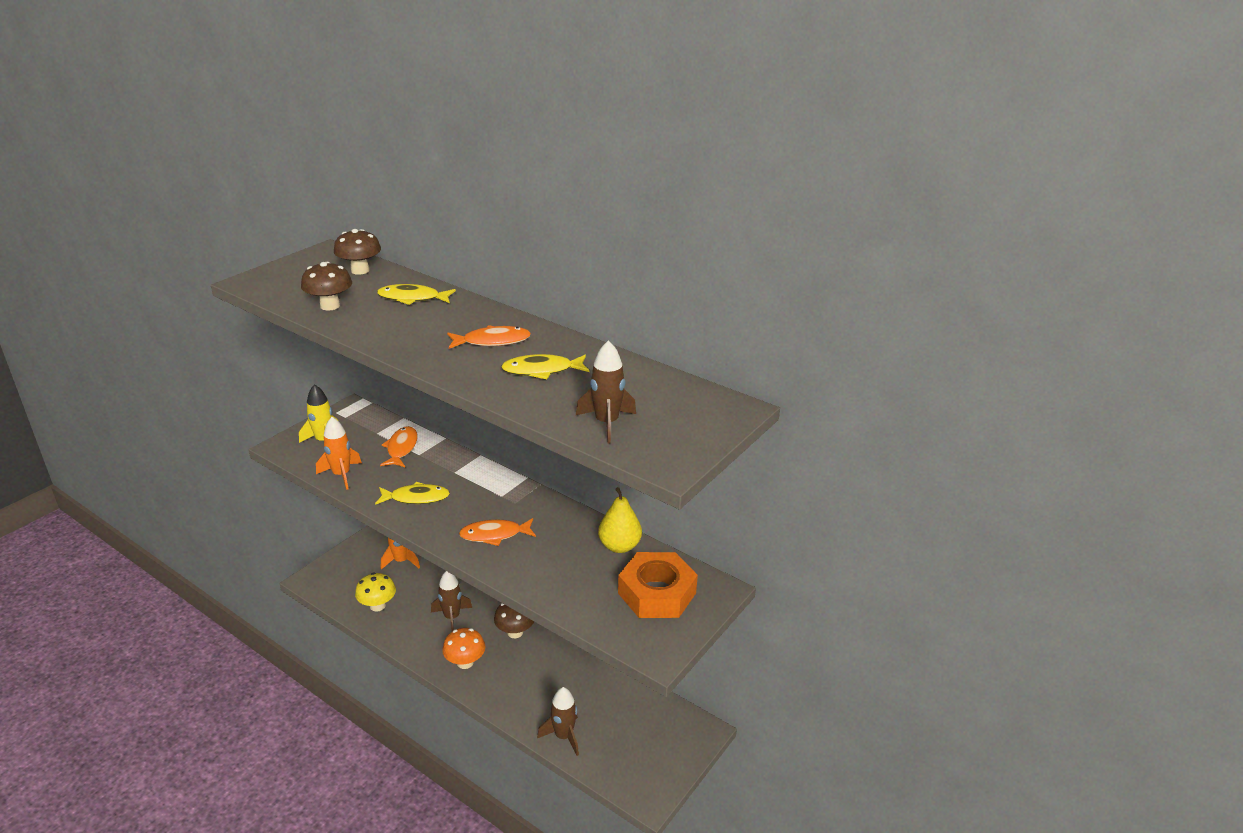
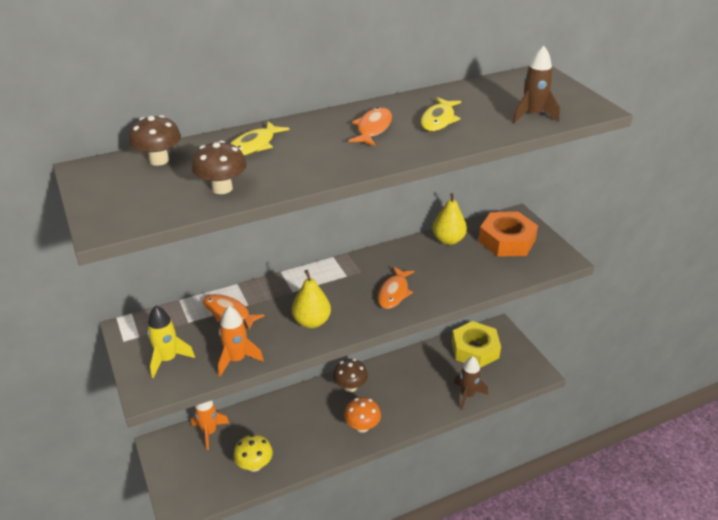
camera: 60 degrees left, 5 degrees up
(416, 498) = (312, 322): yellow fish -> yellow pear
(452, 617) = (306, 419): brown rocket -> none
(645, 719) = (475, 349): none -> yellow nut

